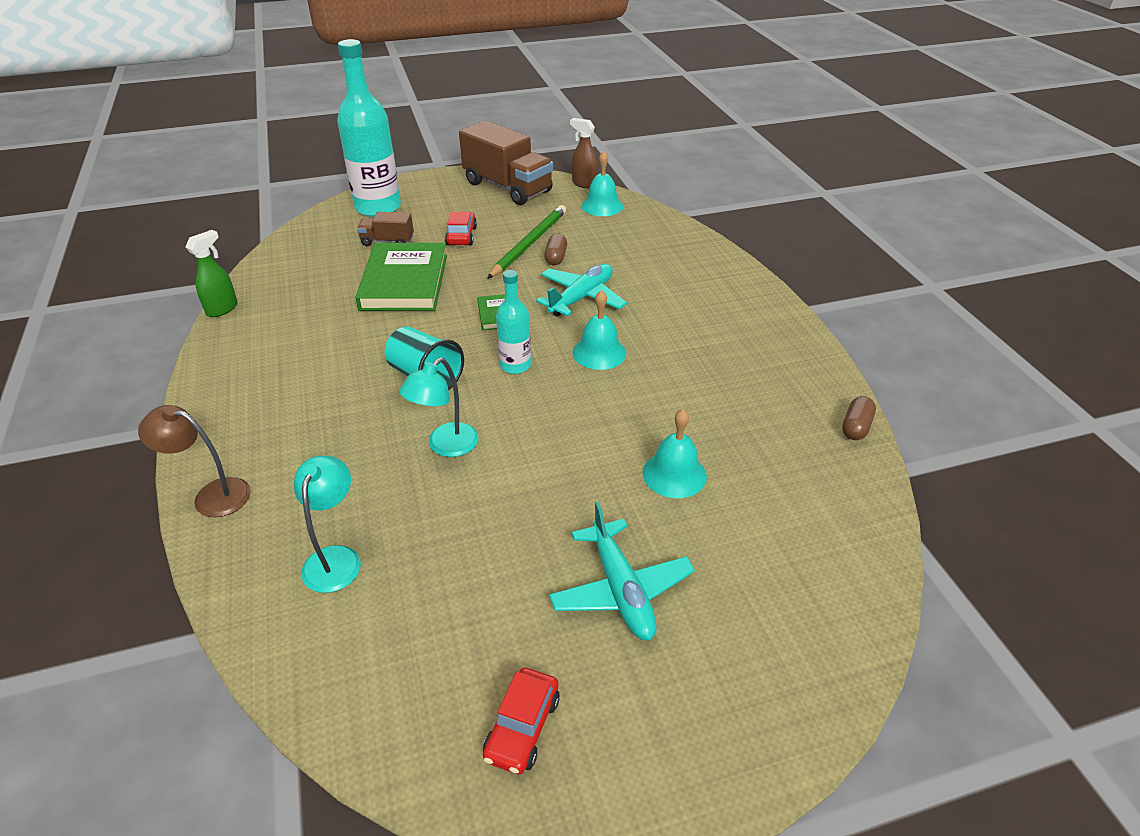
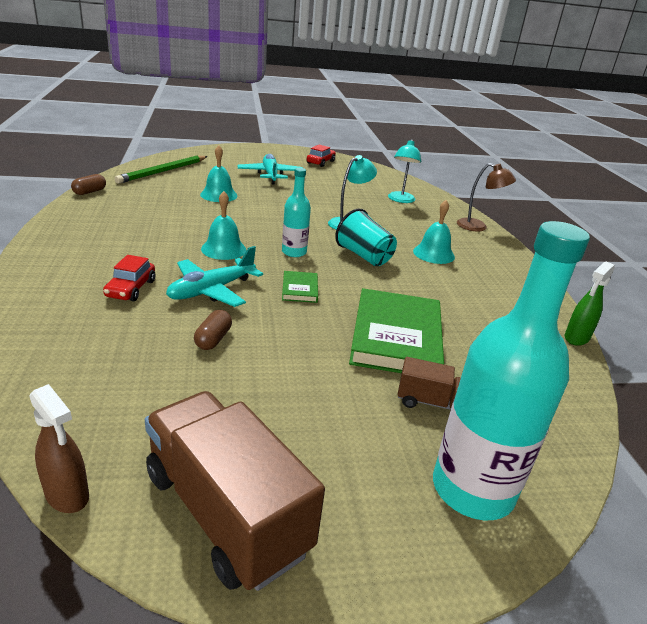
camera: 175 degrees left, 10 degrees down
(461, 236) = (328, 395): red car -> red car (131, 289)
(529, 244) = (238, 365): green pencil -> green pencil (163, 171)
(602, 206) = (84, 423): turquoise bell -> turquoise bell (433, 254)

